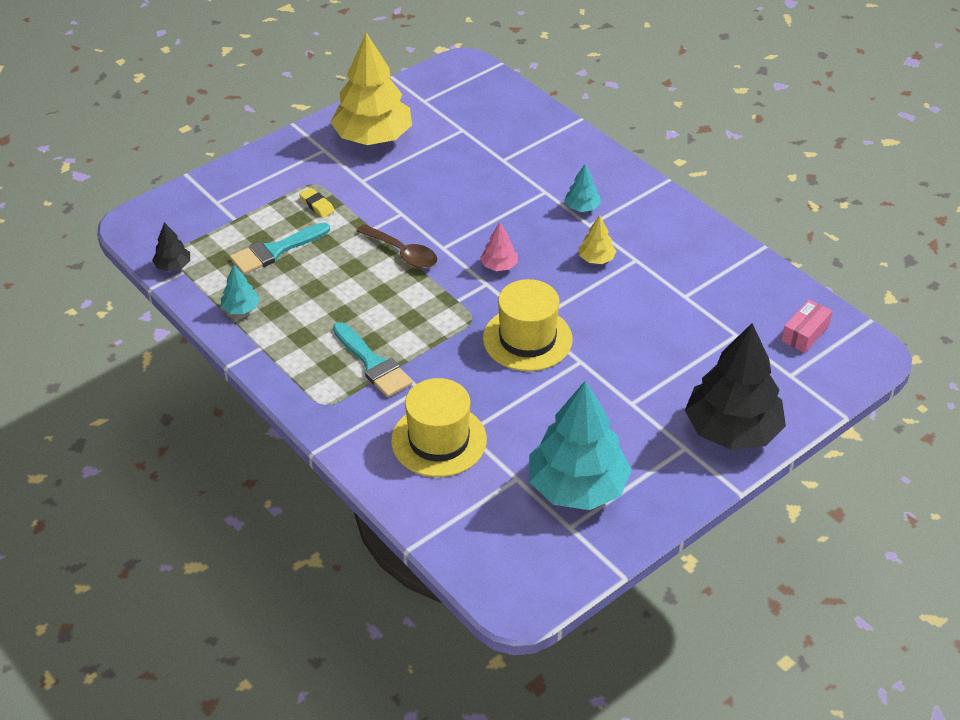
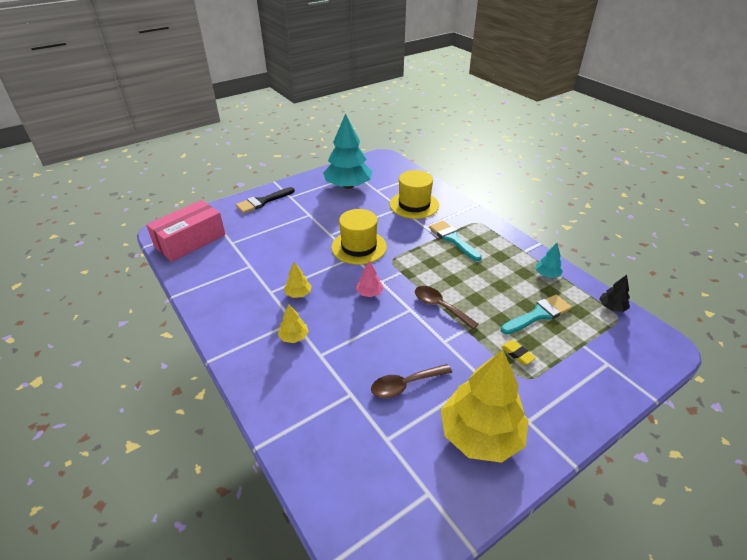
camera: 175 degrees left, 5 degrees down
(445, 170) = (405, 384): none -> brown spoon
(582, 207) = (294, 337): turquoise tree -> yellow tree
(732, 430) = (262, 201): black tree -> black brush
(805, 333) = (190, 241): pink box -> pink box, size x2.05

